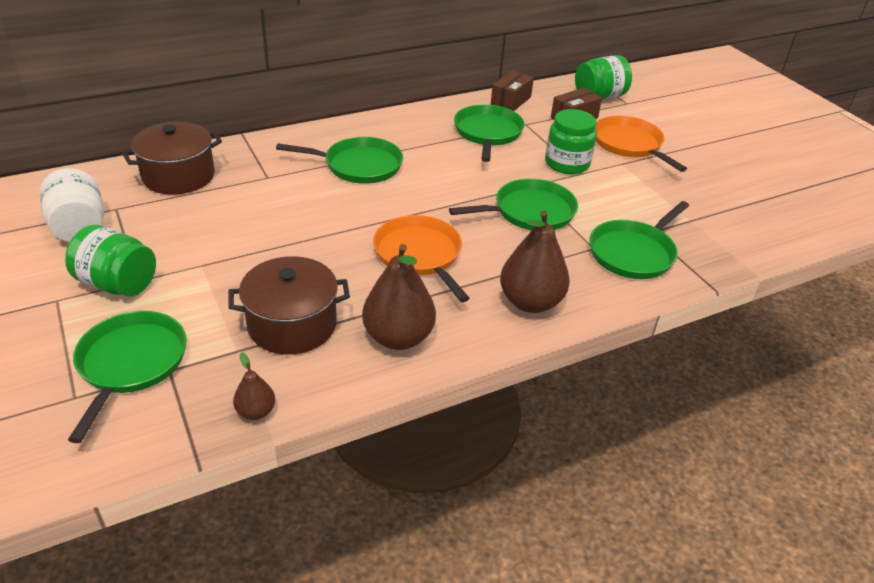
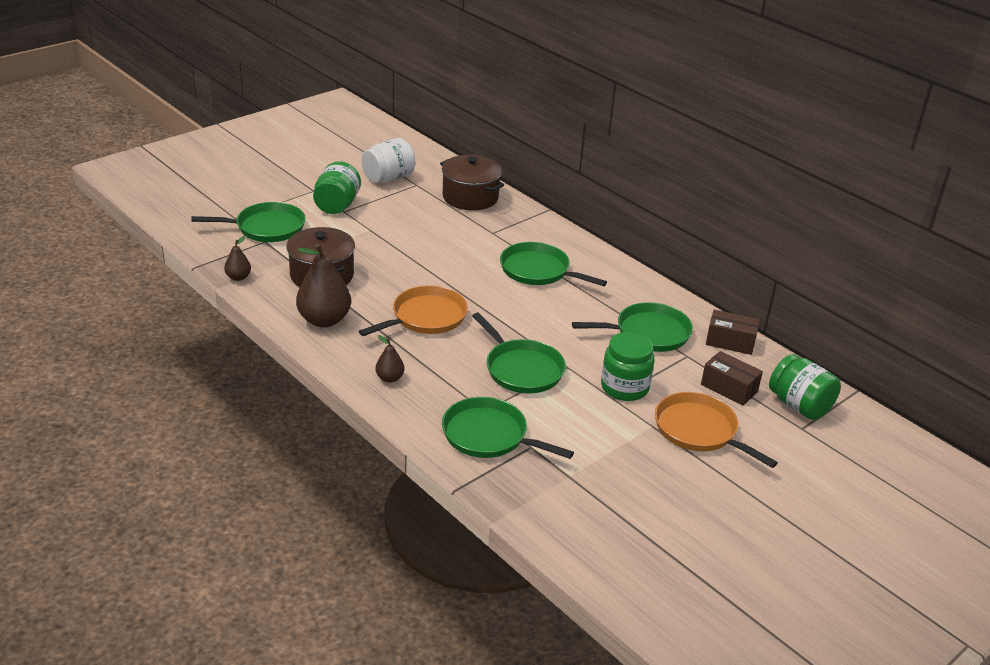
camera: 75 degrees right, 5 degrees down
(359, 166) = (538, 270): green pan -> green pan turned 135 degrees clockwise
(530, 302) = (389, 378): brown pear -> brown pear, size x0.50
(629, 144) = (699, 430): orange pan -> orange pan turned 90 degrees counterclockwise

